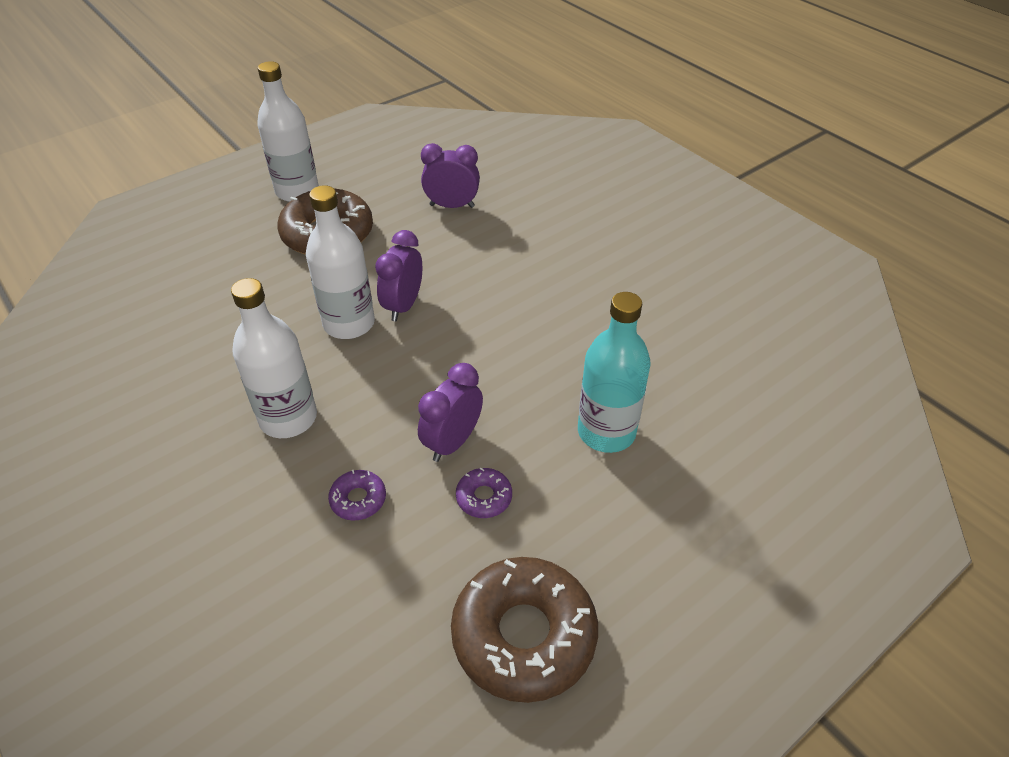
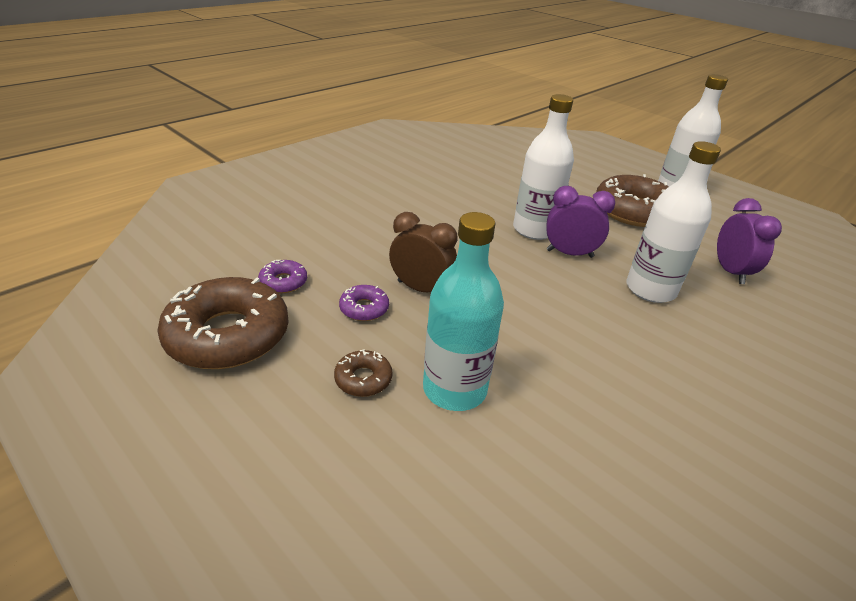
camera: 80 degrees right, 10 degrees down
(288, 418) = (428, 215): white bottle -> white bottle (650, 289)
(358, 499) = (359, 249): purple donut -> purple donut (283, 282)
(452, 442) = (421, 289): purple clock -> brown clock
(594, 501) = (363, 379): none -> brown donut

